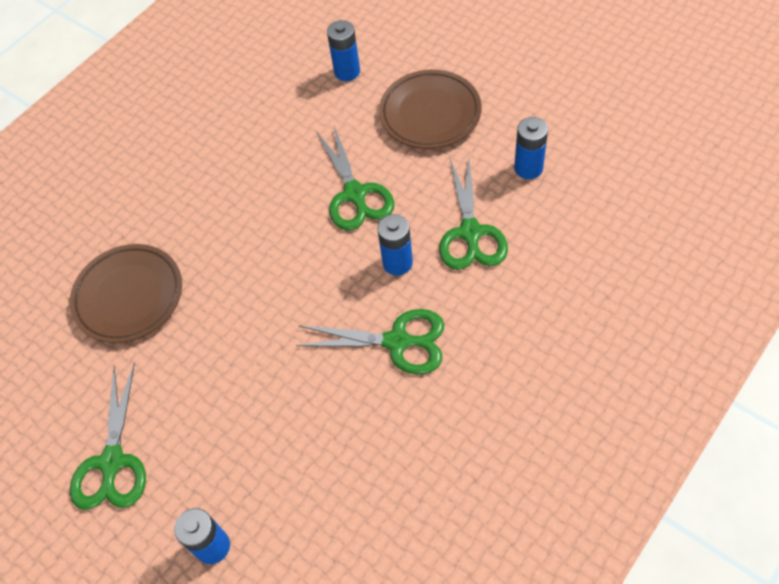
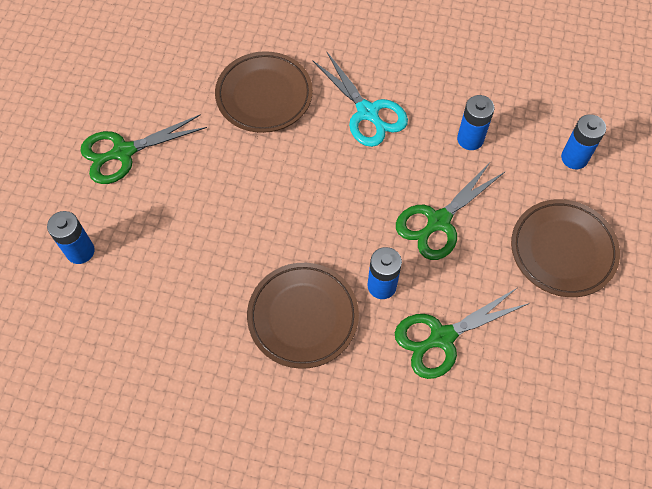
camera: 60 degrees right, 5 degrees up
(206, 210) = (368, 113): none -> turquoise scissors
(398, 341) = (303, 317): green scissors -> brown plate
(528, 168) = (542, 365): blue battery -> blue battery (470, 139)

